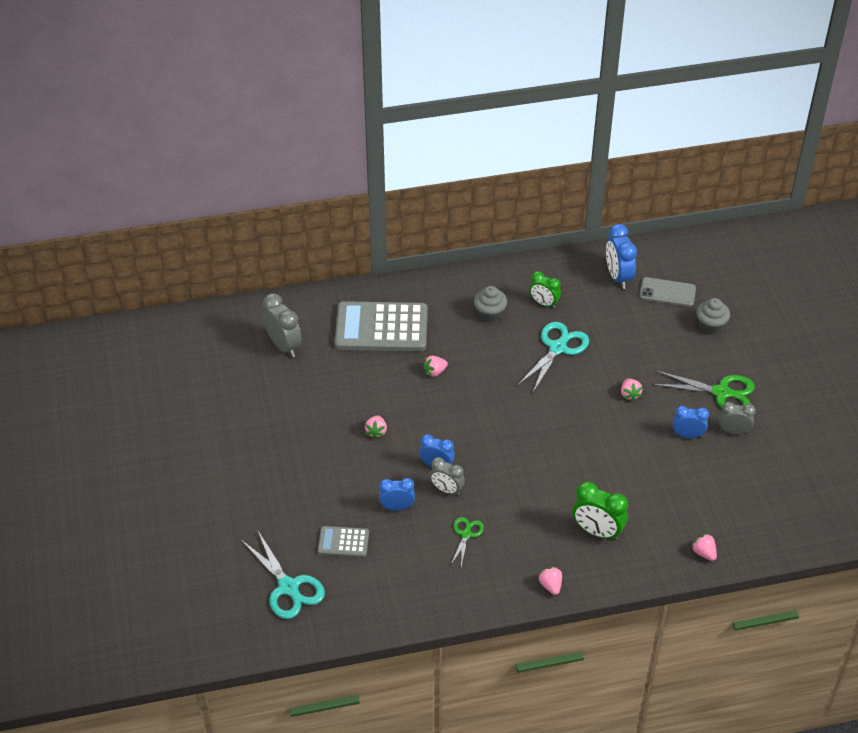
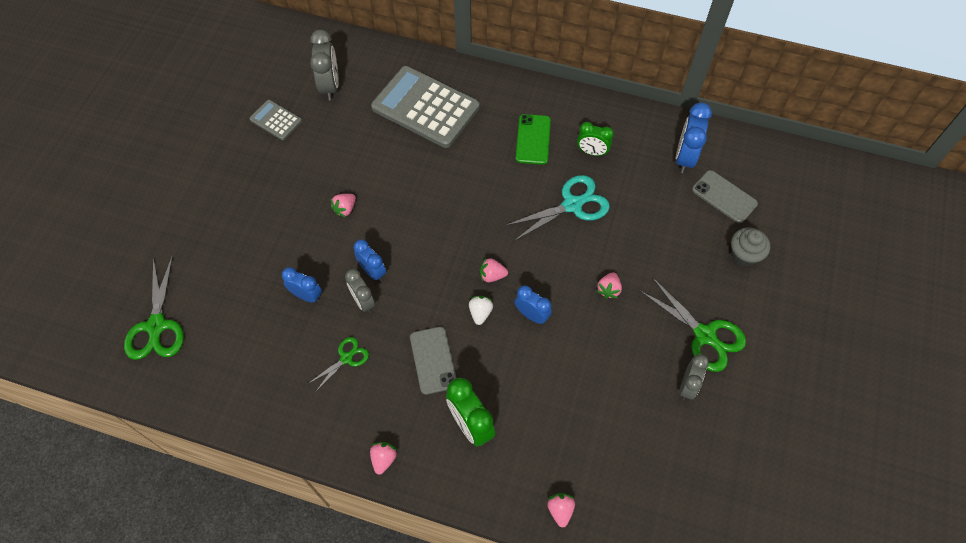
camera: 30 degrees right, 15 degrees up
(288, 587) = (156, 326): turquoise scissors -> green scissors
(343, 542) = (235, 306): grey calculator -> grey calculator (276, 120)
(434, 372) = (440, 174): pink strawberry -> pink strawberry (492, 275)
(490, 314) = (533, 139): grey cupcake -> green phone
(535, 503) = (433, 360): none -> grey phone
(544, 303) = (592, 152): green clock -> green clock turned 45 degrees counterclockwise
(545, 455) = (480, 313): none -> white strawberry
(687, 435) = (636, 365): blue clock -> blue clock (531, 315)
(733, 431) = (687, 386): grey clock -> grey clock turned 75 degrees clockwise

